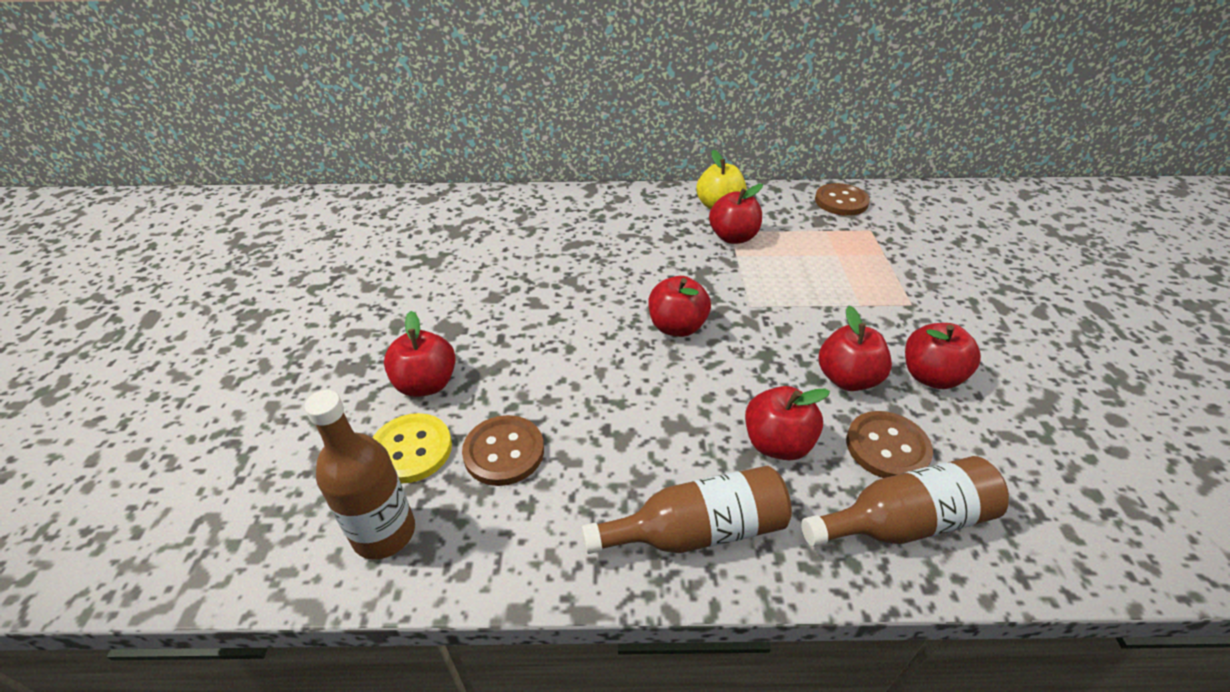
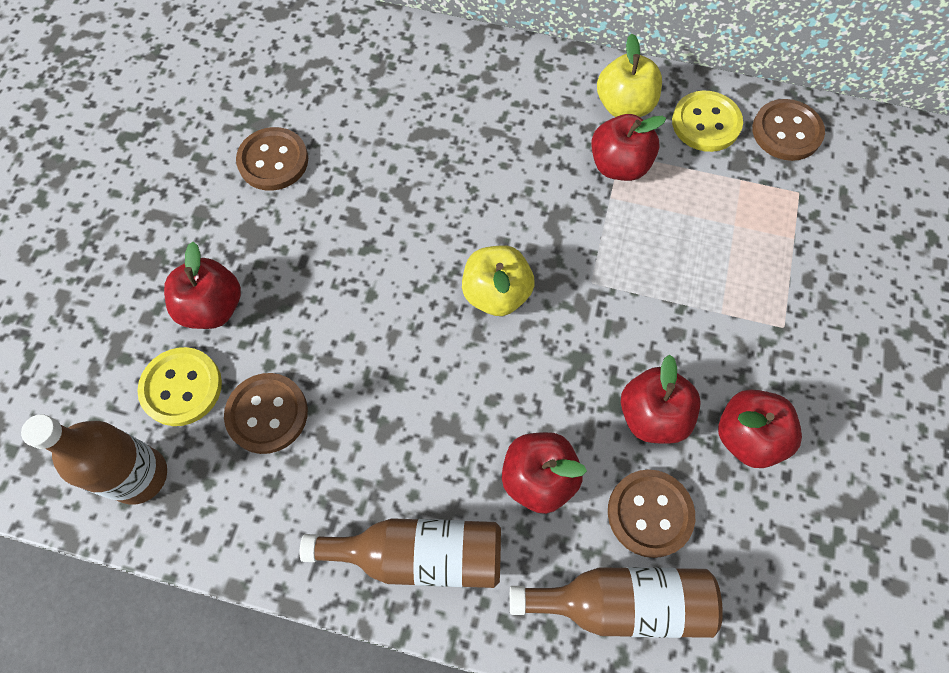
camera: 15 degrees right, 25 degrees up
(453, 280) = (273, 161): none -> brown button
(677, 327) = (496, 293): red apple -> yellow apple
(782, 206) = (706, 123): none -> yellow button

